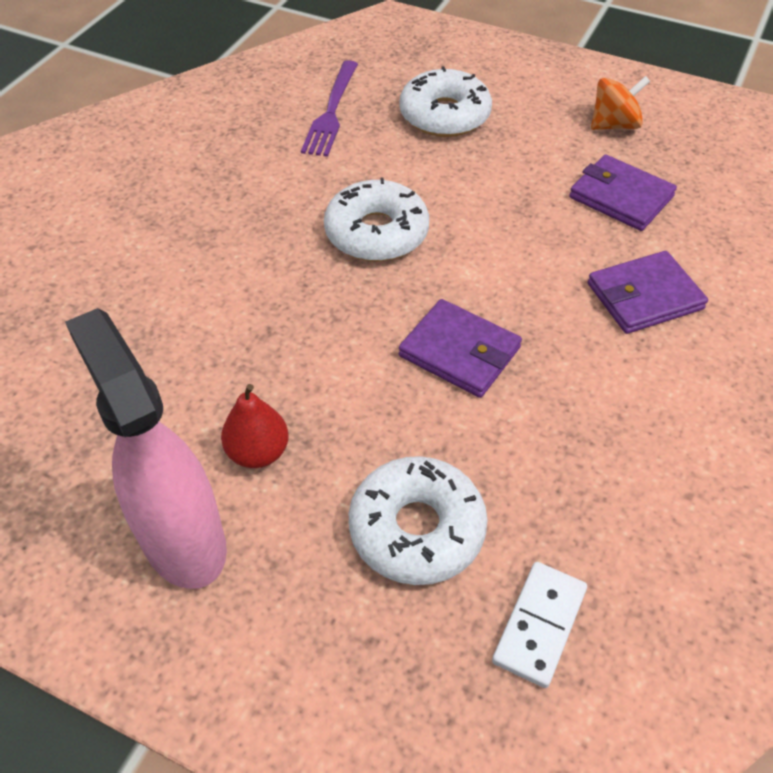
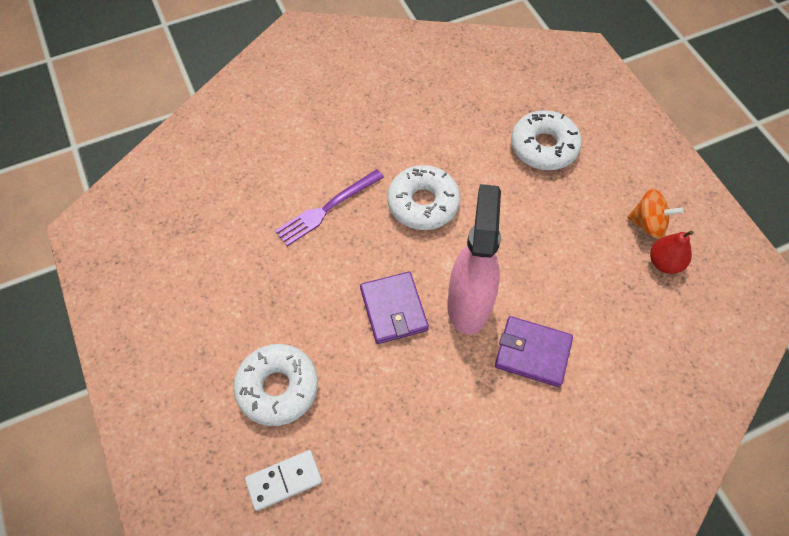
camera: 40 degrees right, 10 degrees up
(183, 540) = (177, 310): pink spray bottle -> pink spray bottle (469, 304)
(258, 452) = (246, 291): red pear -> red pear (664, 263)
(331, 112) = (478, 102): purple fork -> purple fork (327, 208)
(621, 197) = (593, 278): purple wallet -> none

